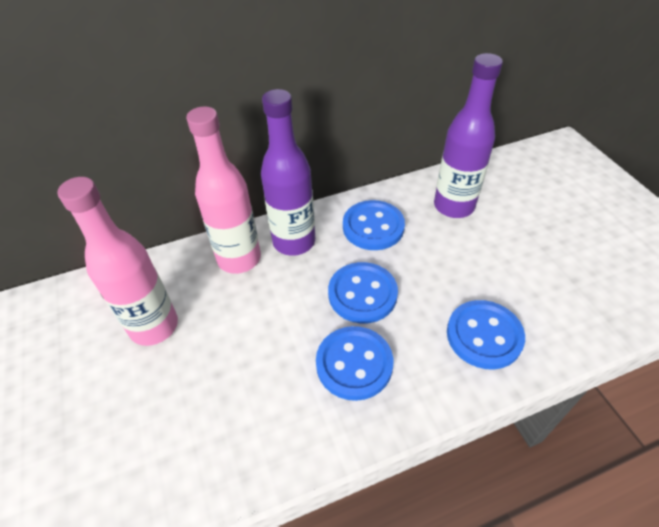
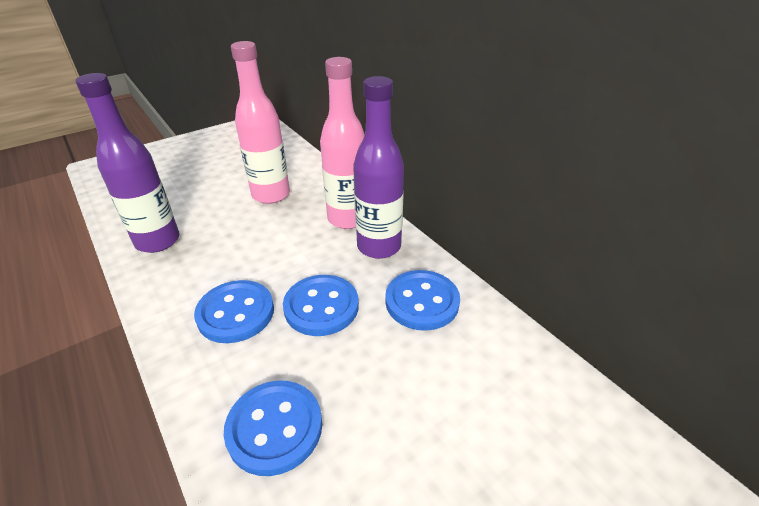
camera: 75 degrees right, 10 degrees down
(453, 206) = (495, 380): purple bottle -> purple bottle (158, 241)

